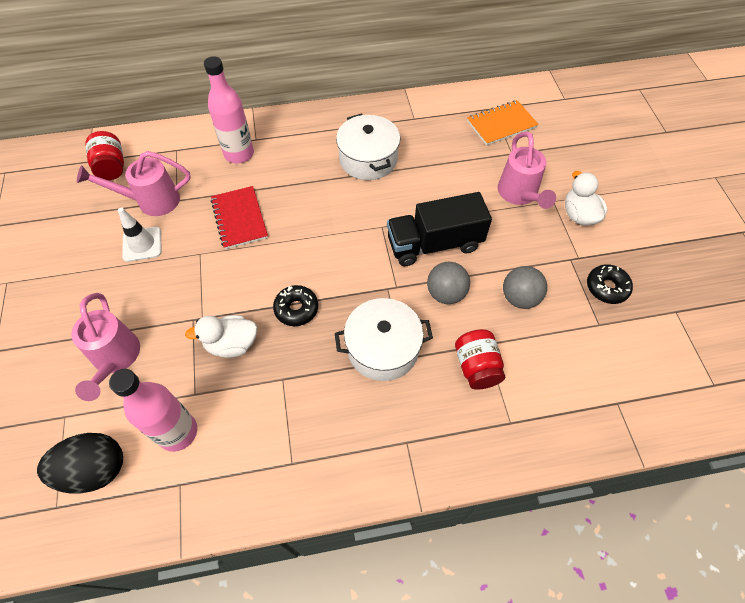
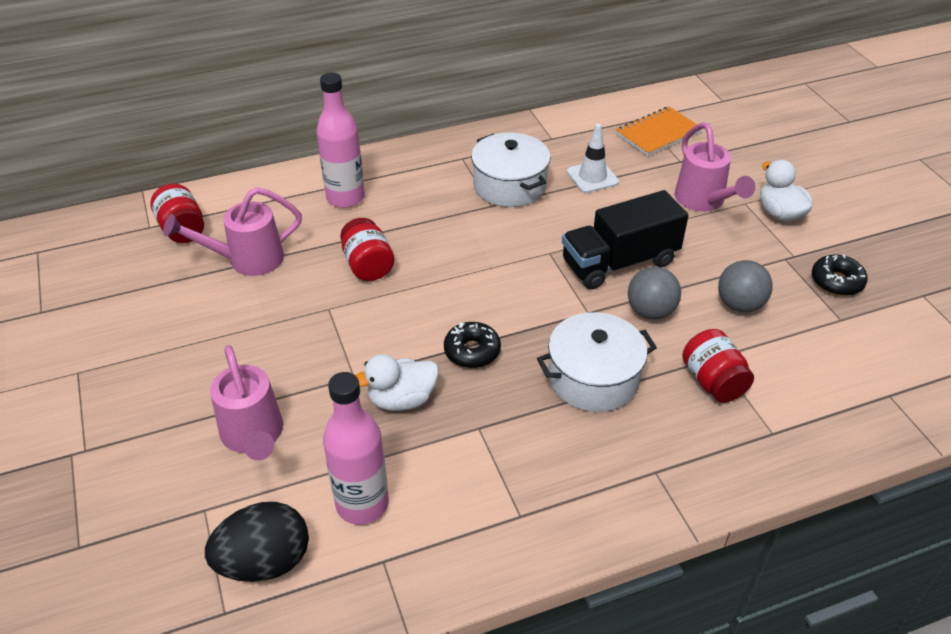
camera: 10 degrees left, 15 degrees down
(142, 244) = (249, 307): white traffic cone -> white traffic cone (592, 177)
(239, 219) = (368, 265): red notebook -> red jar

